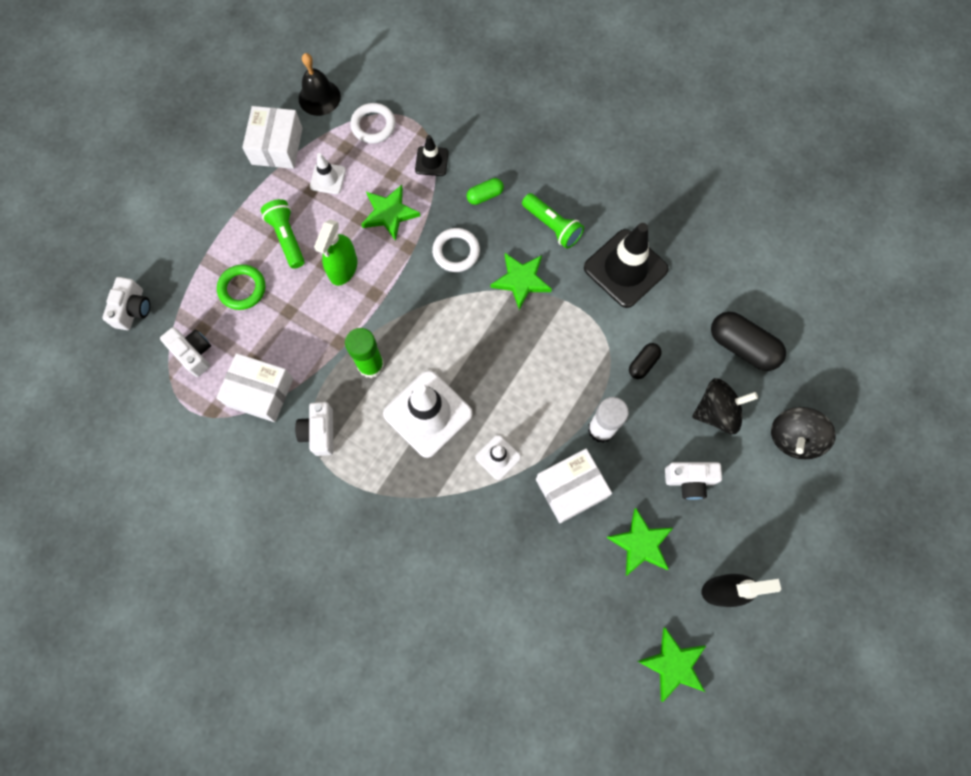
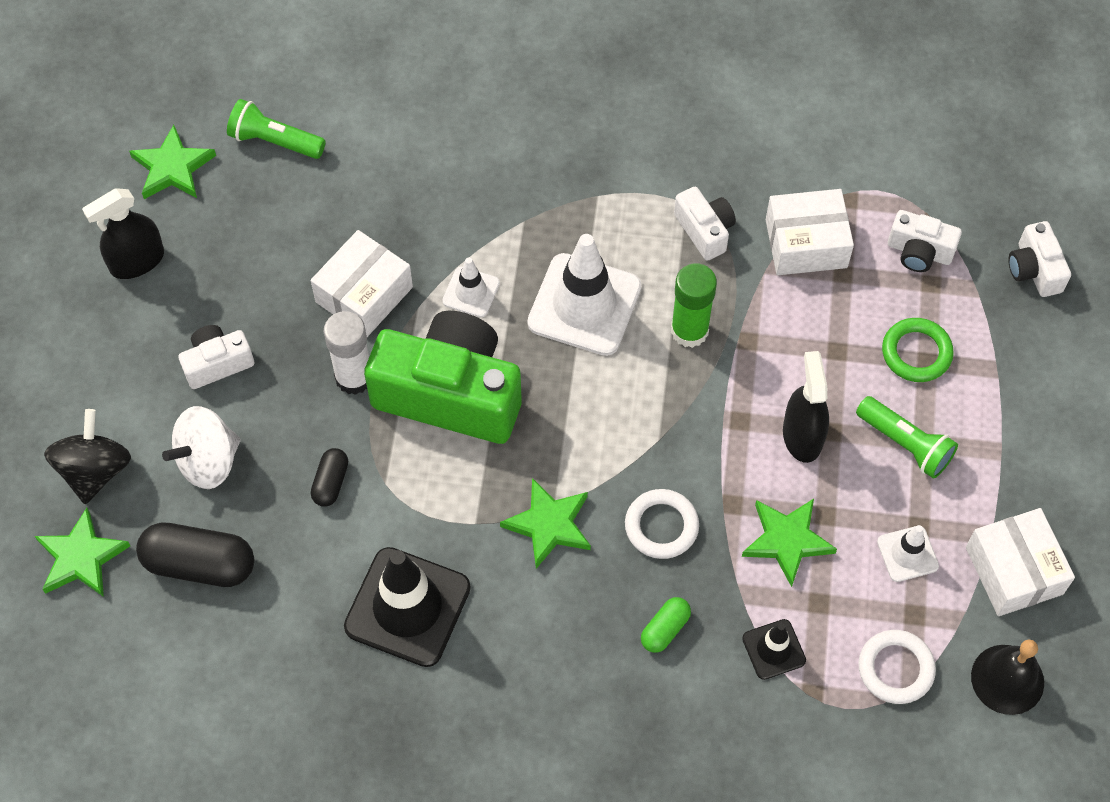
camera: 155 degrees right, 10 degrees down
(343, 268) = (802, 436): green spray bottle -> black spray bottle
(543, 390) = (450, 394): none -> green camera
(552, 226) = (542, 625): green flashlight -> green flashlight (275, 141)
(640, 543) = (254, 270): green star -> green star (81, 557)
(716, 412) = (208, 461): black spinning top -> white spinning top

